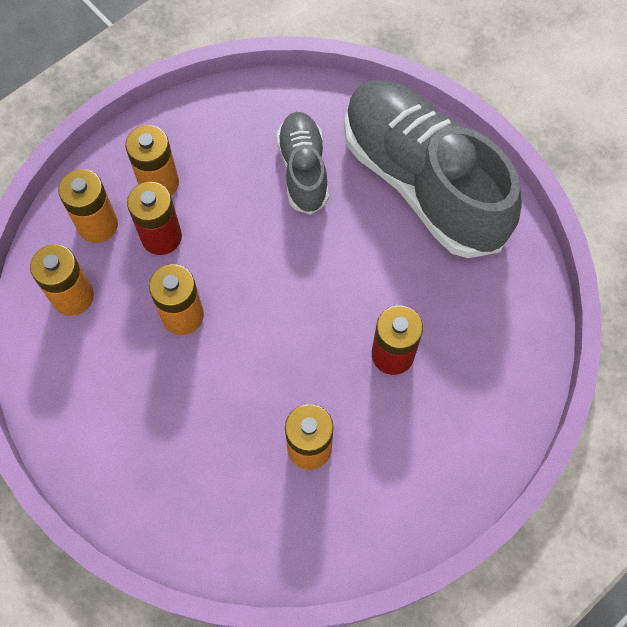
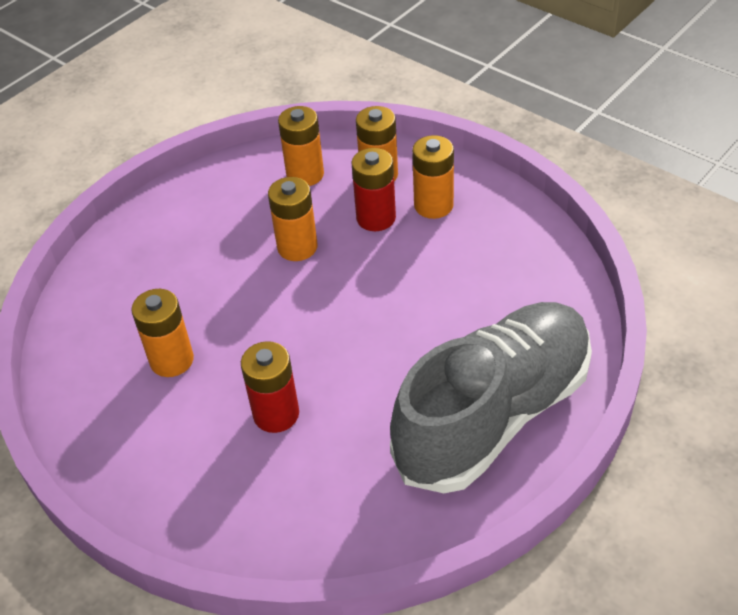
camera: 85 degrees right, 20 degrees down
(303, 170) = (479, 308): grey shoe -> none

